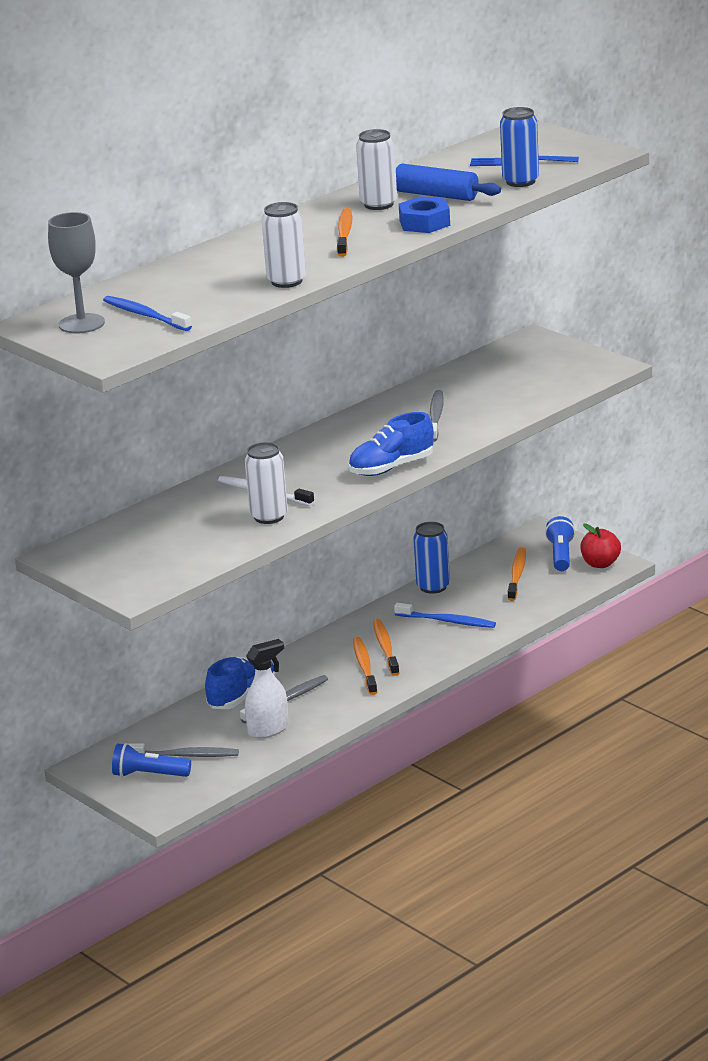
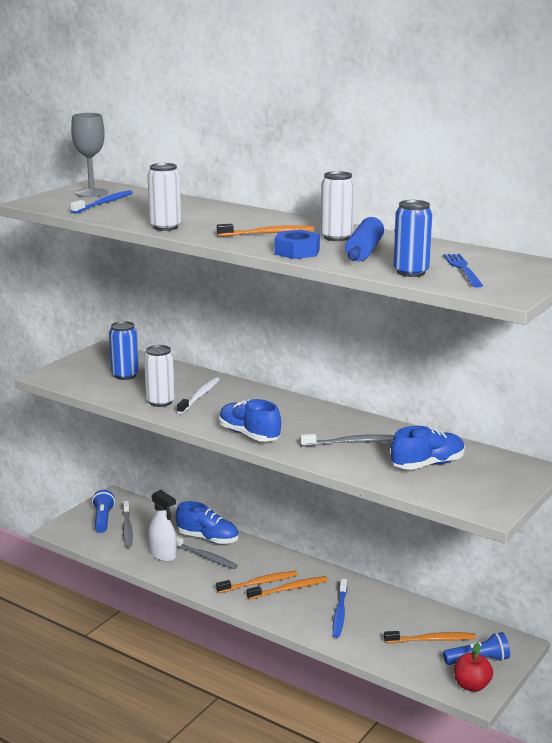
camera: 75 degrees right, 5 degrees down
(433, 587) = (394, 599): blue can -> blue can (125, 375)
(504, 384) = (427, 464): none -> blue shoe

